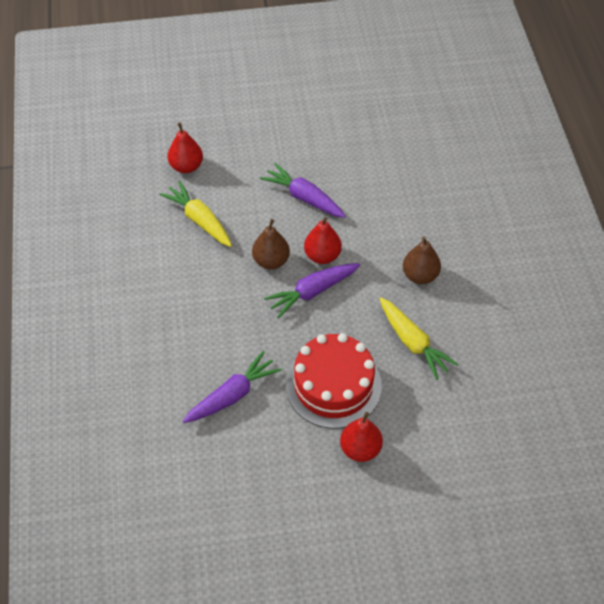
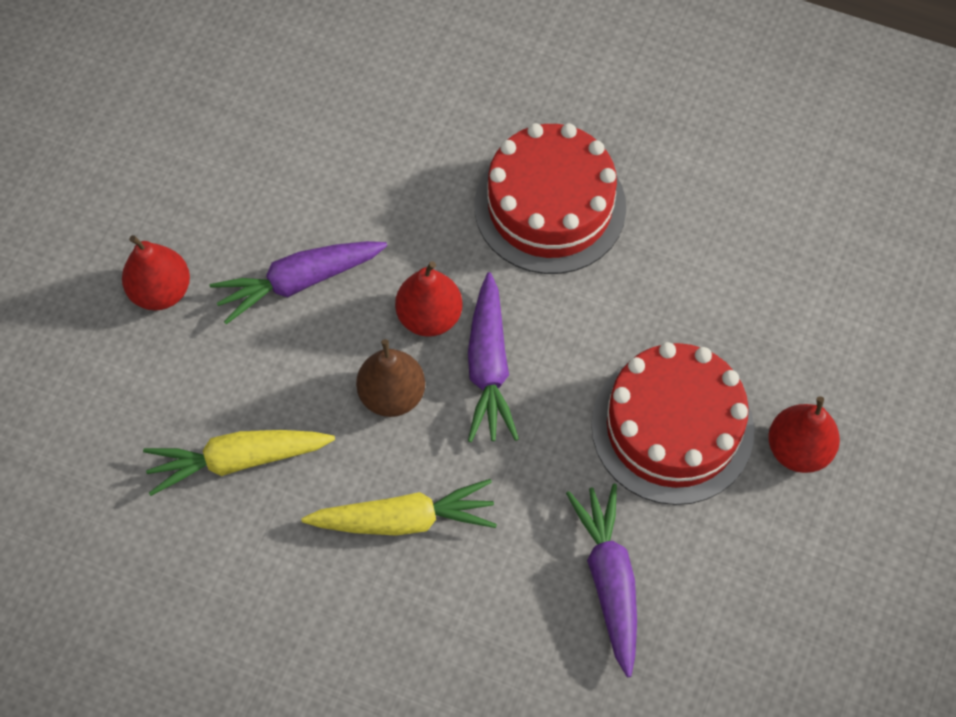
camera: 60 degrees left, 10 degrees up
(186, 166) = (108, 424): red pear -> red pear (161, 291)
(413, 342) = (660, 282): yellow carrot -> yellow carrot (404, 519)
(420, 275) = (550, 206): brown pear -> red cake

